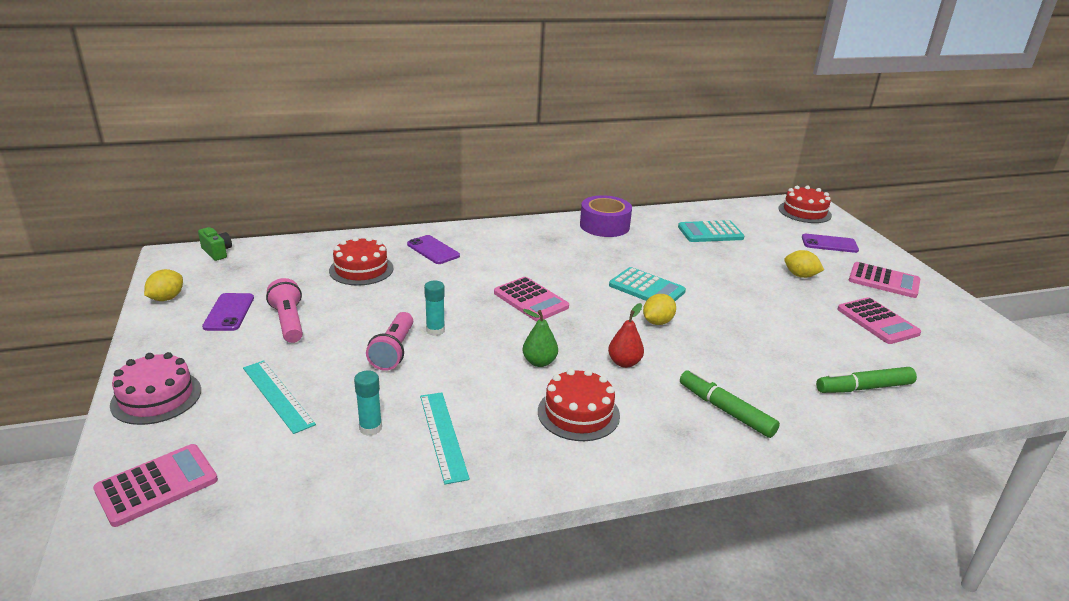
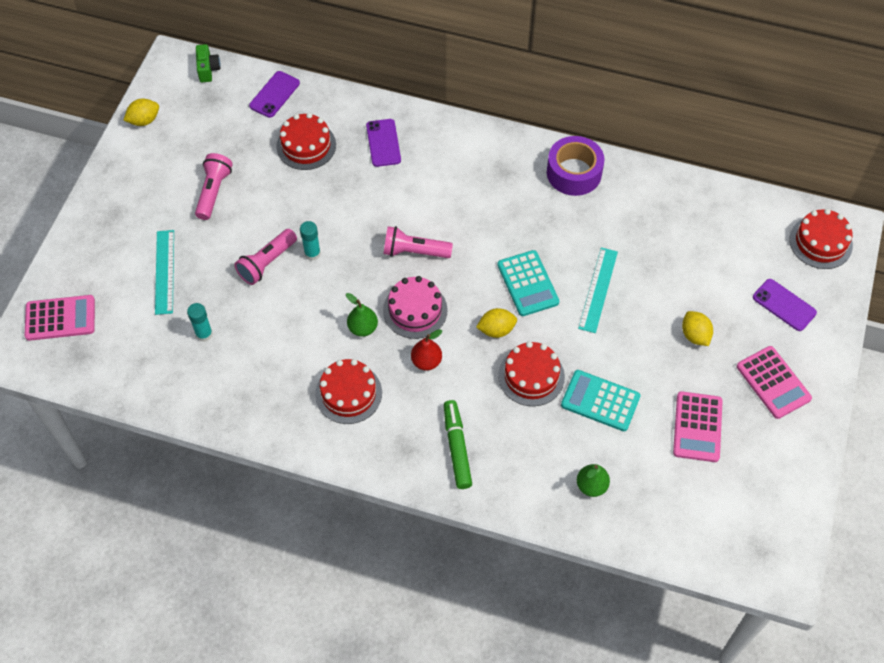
camera: 35 degrees right, 30 degrees up
(156, 397) = (92, 235): pink cake -> pink cake (415, 310)
(229, 312) = (178, 159): purple phone -> purple phone (274, 94)
(443, 435) = (244, 365): turquoise ruler -> turquoise ruler (598, 289)
(530, 300) = (414, 251): pink calculator -> pink flashlight
(710, 232) = (673, 231): turquoise calculator -> turquoise calculator (600, 401)
(722, 339) = (531, 376): none -> red cake
(863, 388) = (591, 486): green marker -> green pear

